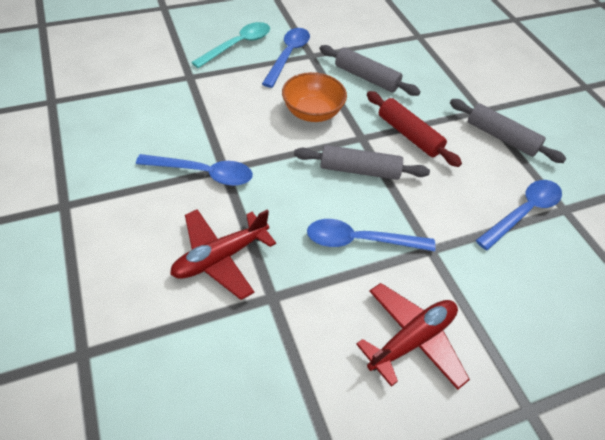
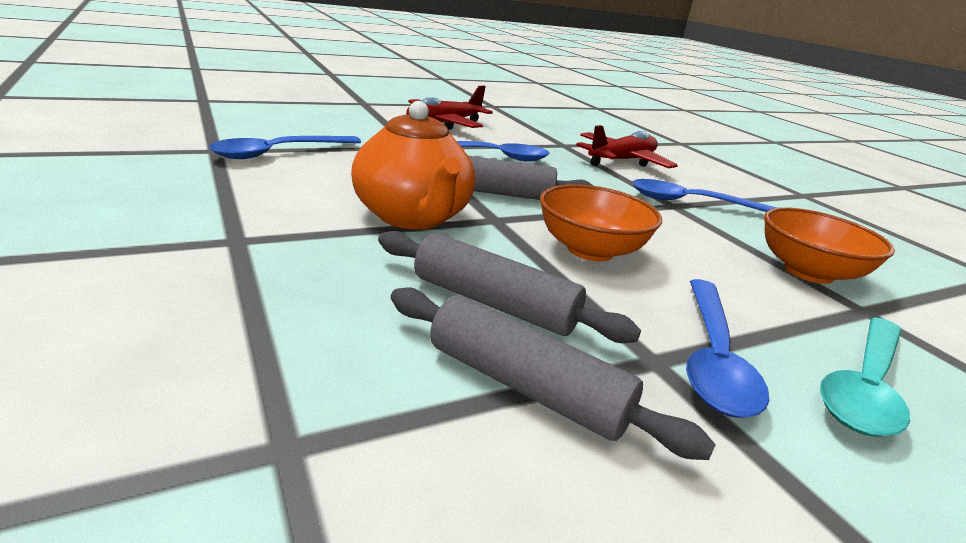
camera: 175 degrees right, 25 degrees down
(190, 101) = (808, 272): none -> orange bowl
(409, 135) = (413, 217): red rolling pin -> orange teapot
(501, 137) = (234, 206): grey rolling pin -> grey rolling pin (525, 387)

